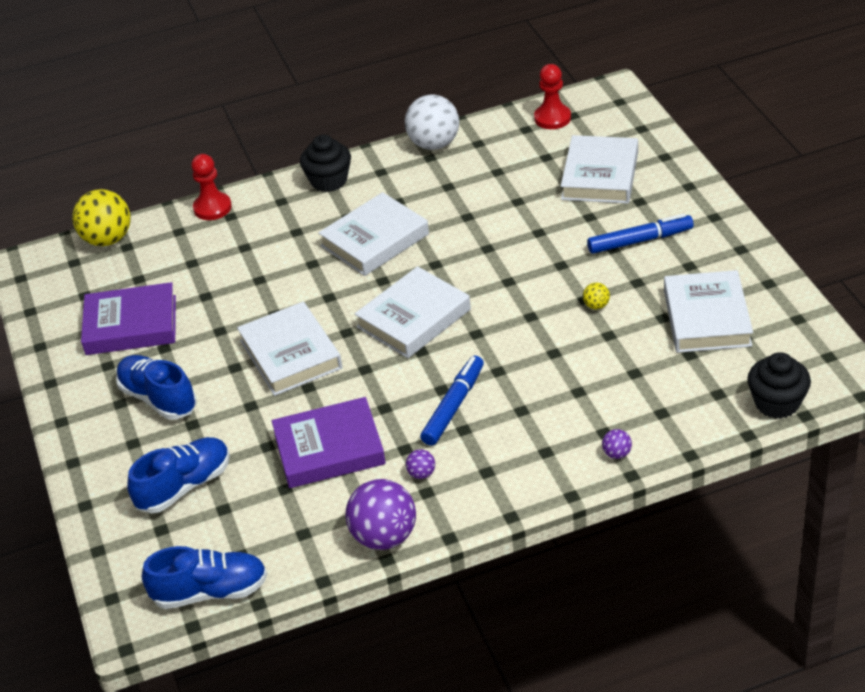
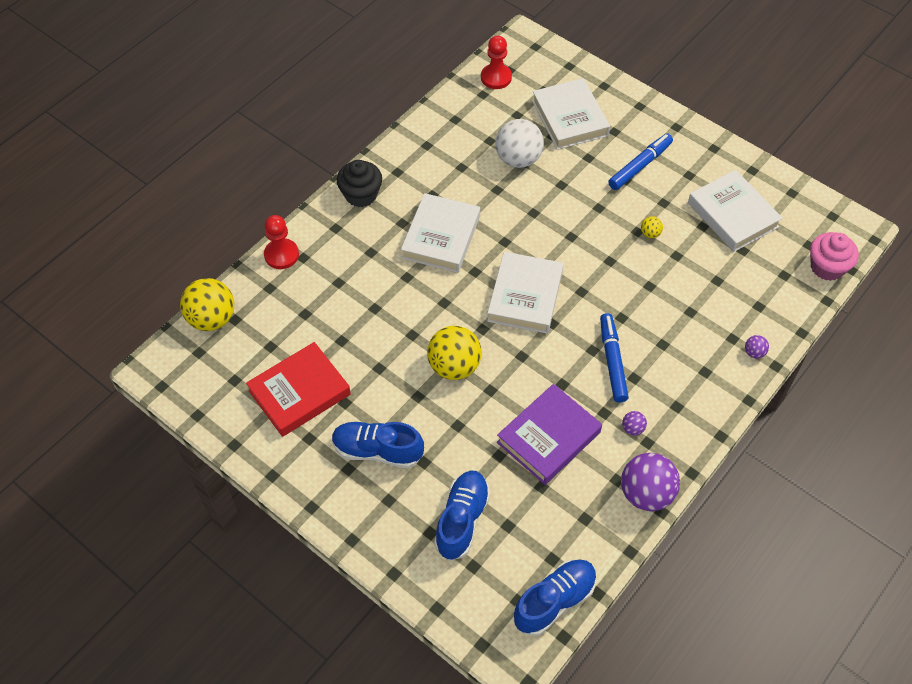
camera: 35 degrees left, 15 degrees up
(131, 325) = (299, 393): purple book -> red book
(291, 354) = (454, 366): white book -> yellow ball
(434, 144) = (421, 131): white ball -> white ball (518, 159)
(777, 403) = (827, 267): black cupcake -> pink cupcake

